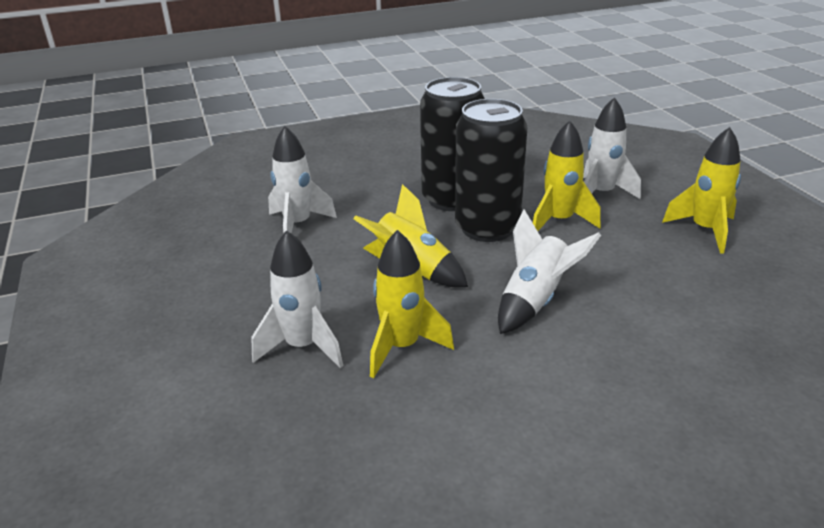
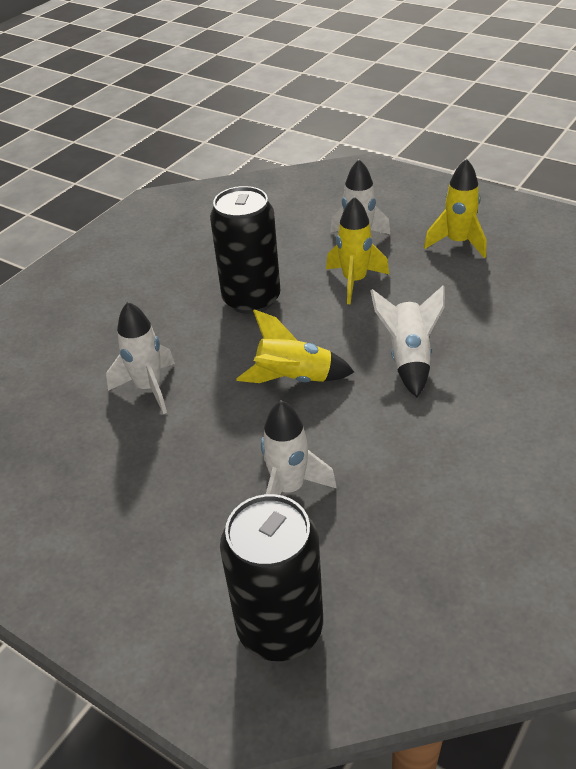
camera: 35 degrees left, 10 degrees up
(402, 347) = (360, 446): yellow rocket -> none
(487, 228) = (309, 313): black can -> black can (280, 627)

